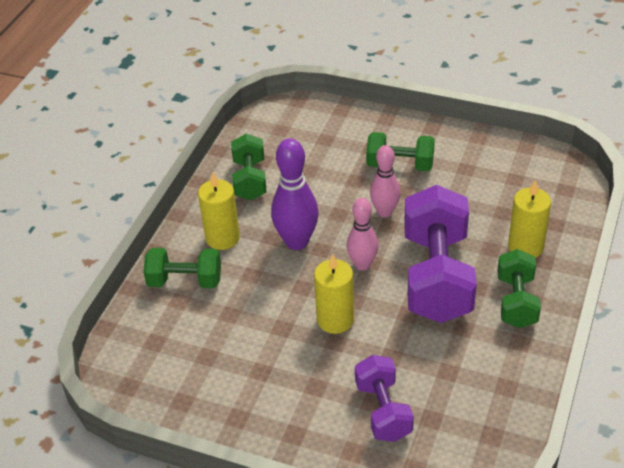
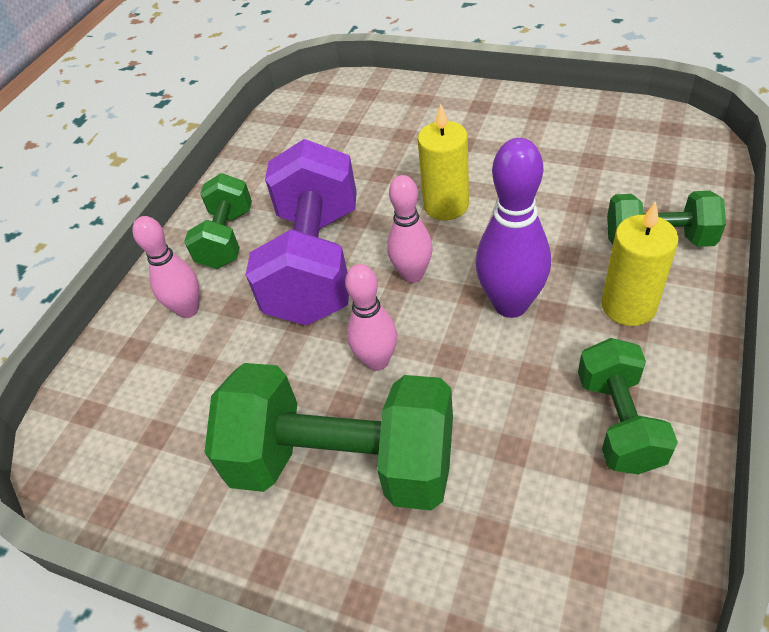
camera: 175 degrees left, 5 degrees up
(383, 410) = (393, 129): purple dumbbell -> none
(400, 165) = (343, 462): green dumbbell -> green dumbbell, size x1.79
(525, 247) = (188, 310): yellow candle -> pink bowling pin

